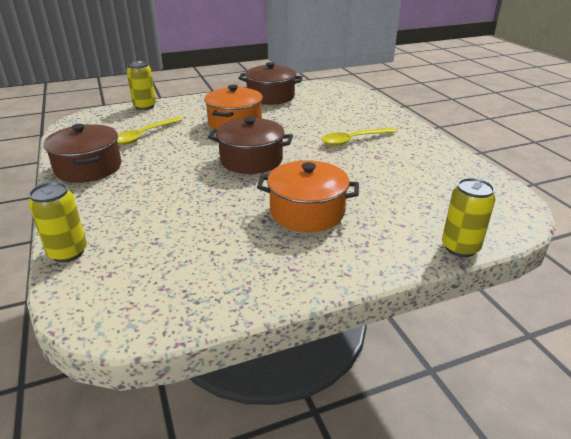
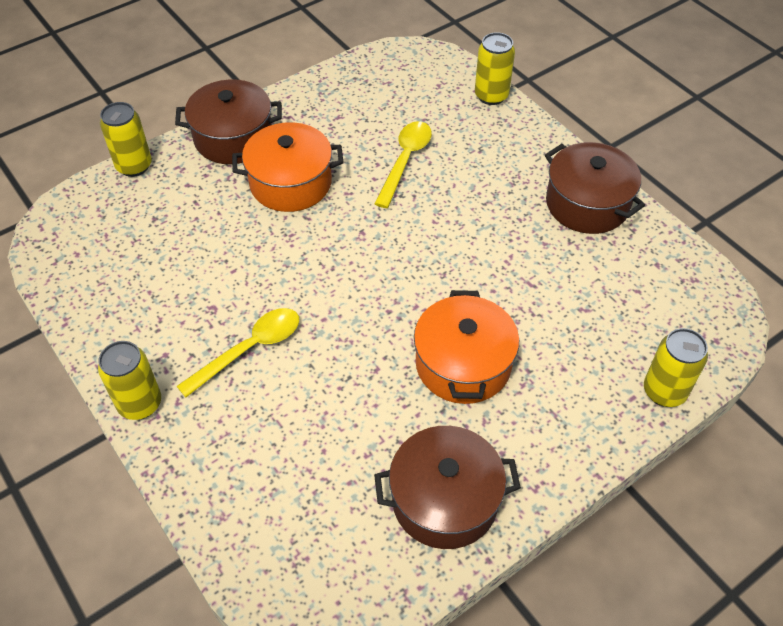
camera: 165 degrees right, 20 degrees up
(144, 135) = (581, 293): yellow spoon -> yellow spoon (405, 161)
(251, 160) = (389, 263): brown pot -> brown pot (233, 138)
(417, 131) = (140, 404): none -> yellow can

